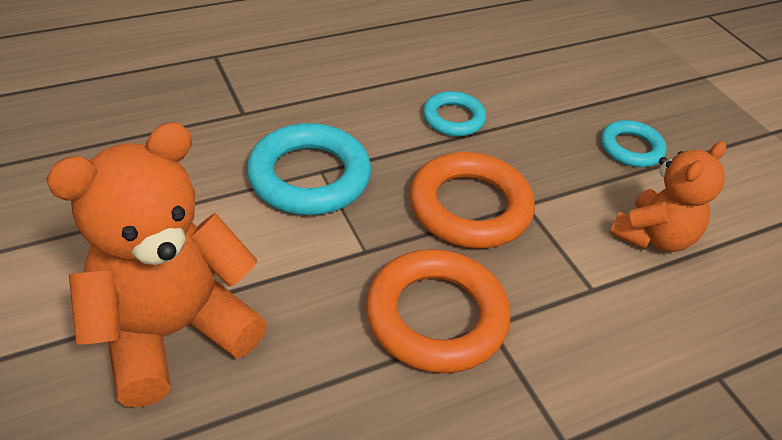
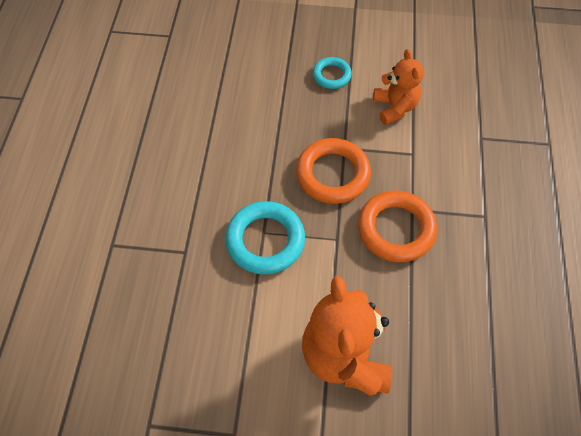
camera: 55 degrees left, 15 degrees up
(453, 118) = (259, 143): turquoise ring -> none

